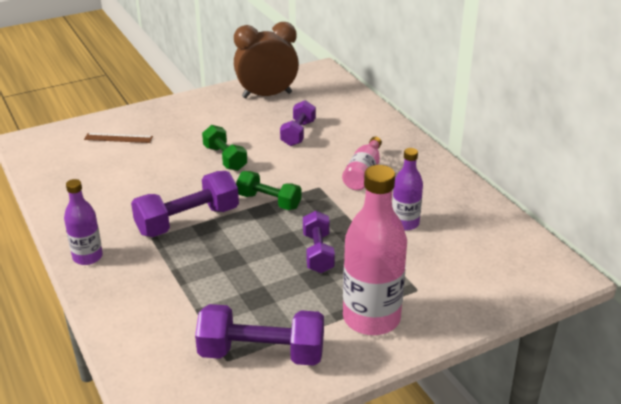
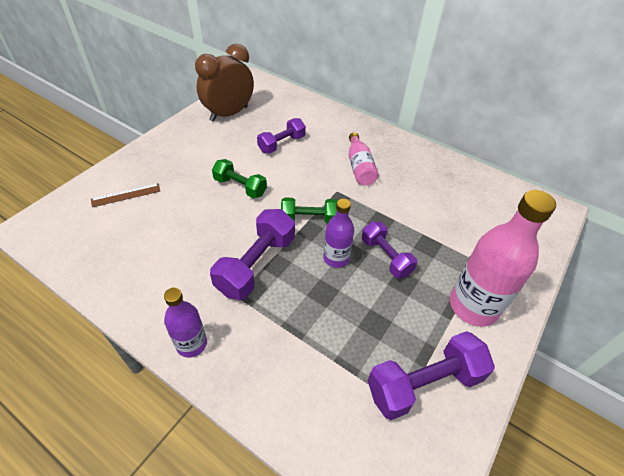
camera: 30 degrees left, 15 degrees up
(298, 133) = (281, 144): purple dumbbell -> purple dumbbell turned 60 degrees clockwise
(405, 223) = (424, 204): purple bottle -> purple bottle (336, 258)

